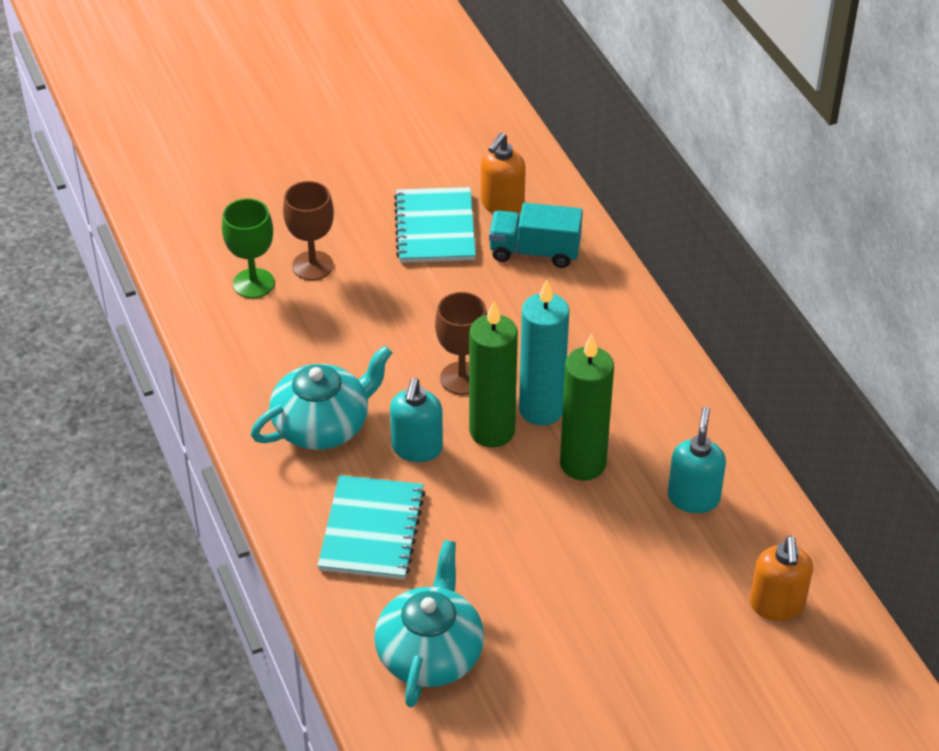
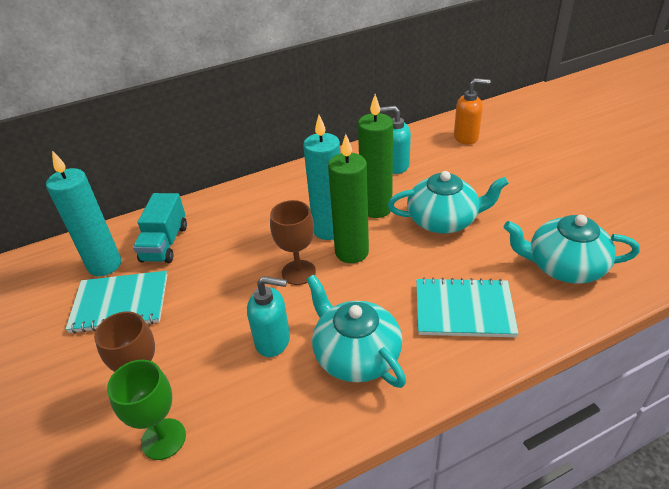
camera: 90 degrees left, 5 degrees down
(417, 448) = (374, 291): turquoise soap dispenser -> turquoise soap dispenser (273, 341)
(502, 204) = (105, 265): orange soap dispenser -> turquoise candle
(546, 537) = (443, 220): none -> turquoise teapot

